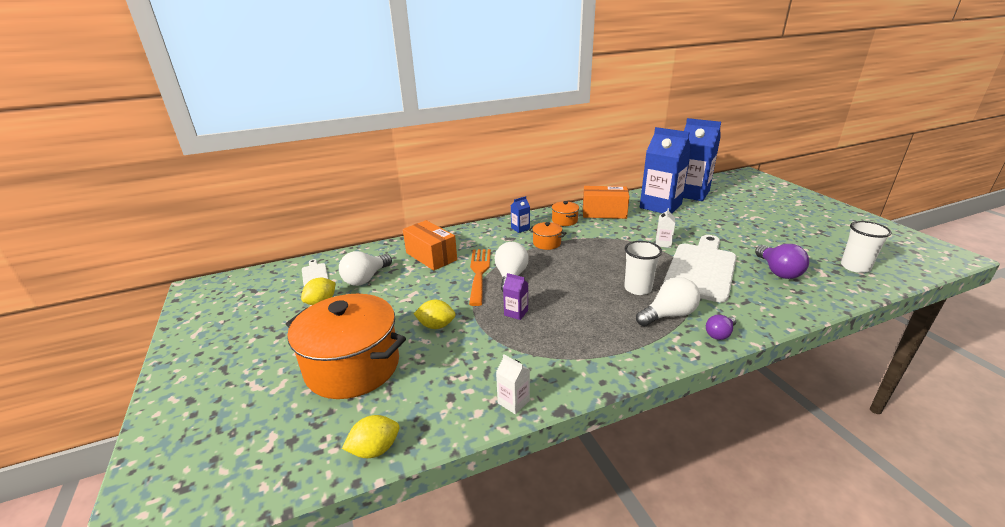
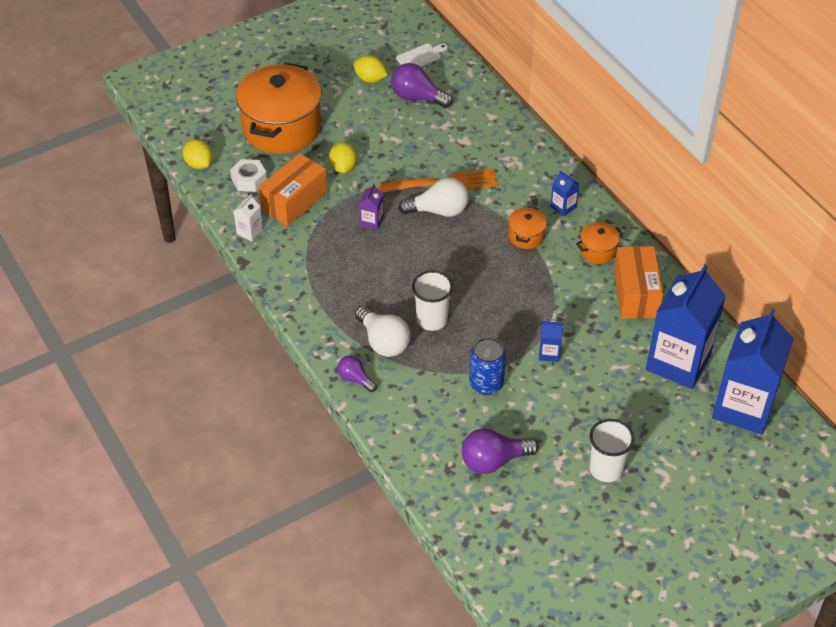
camera: 80 degrees right, 20 degrees up
(366, 279) = (417, 97): white light bulb -> purple light bulb
(426, 399) = (249, 180): none -> white nut
(431, 256) = (473, 137): orange box -> orange box (294, 201)
(663, 243) = (549, 353): white carton -> blue carton
(701, 269) = (486, 384): white cutting board -> blue can
(855, 267) = (520, 549): white cup -> white cup (606, 469)

